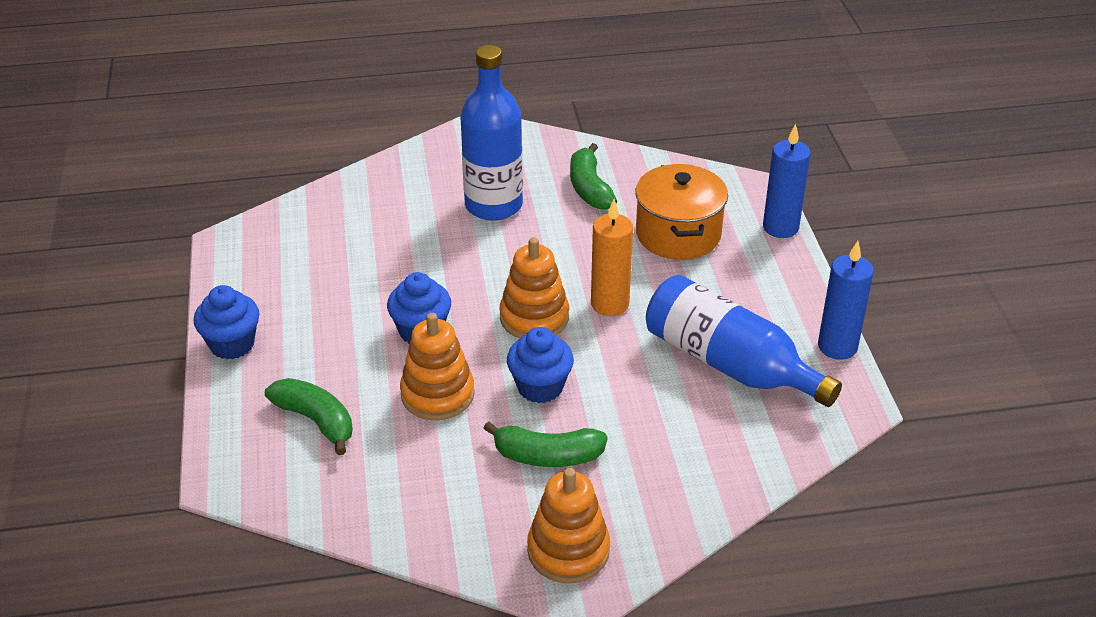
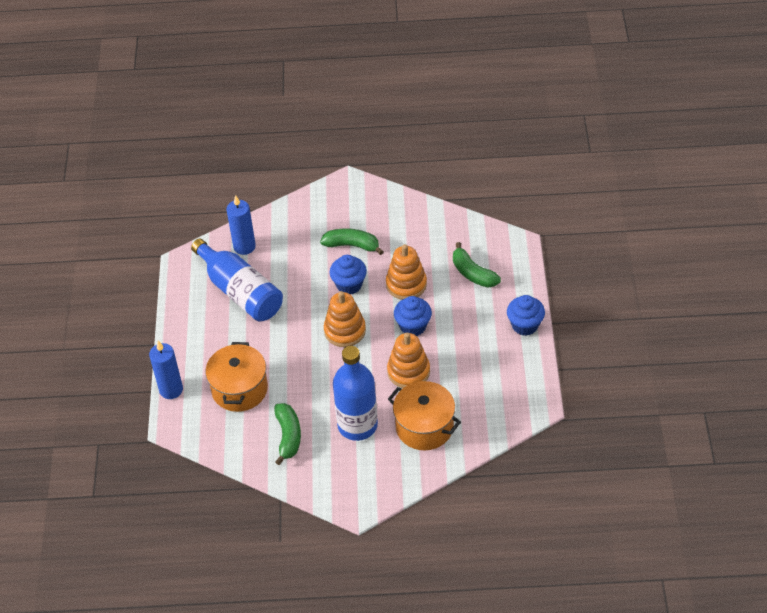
camera: 170 degrees left, 10 degrees up
(397, 209) = (424, 427): none -> orange pot
(568, 550) = (350, 199): orange stacking toy -> orange stacking toy (408, 371)
(609, 304) = (297, 337): orange candle -> none
(837, 346) = (175, 298): blue candle -> blue candle (244, 246)

